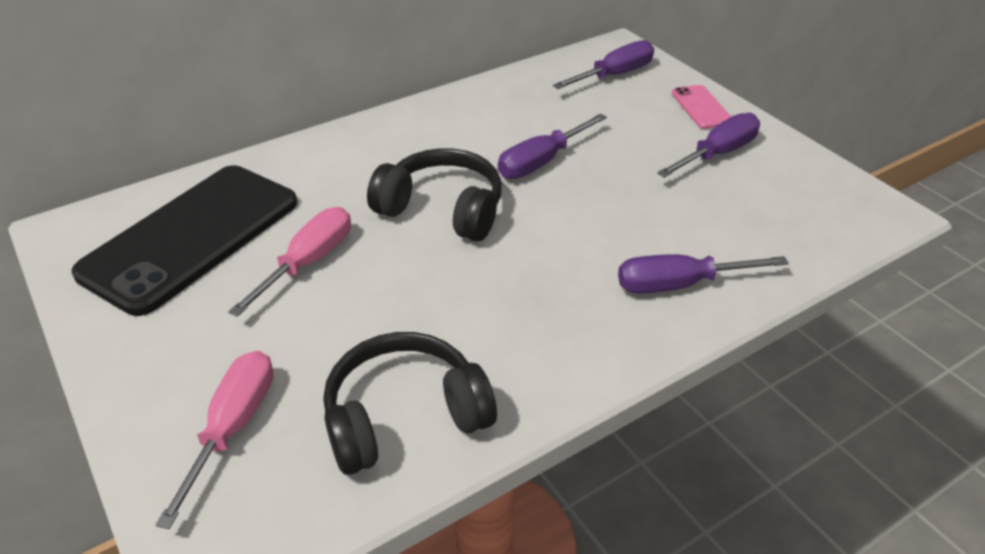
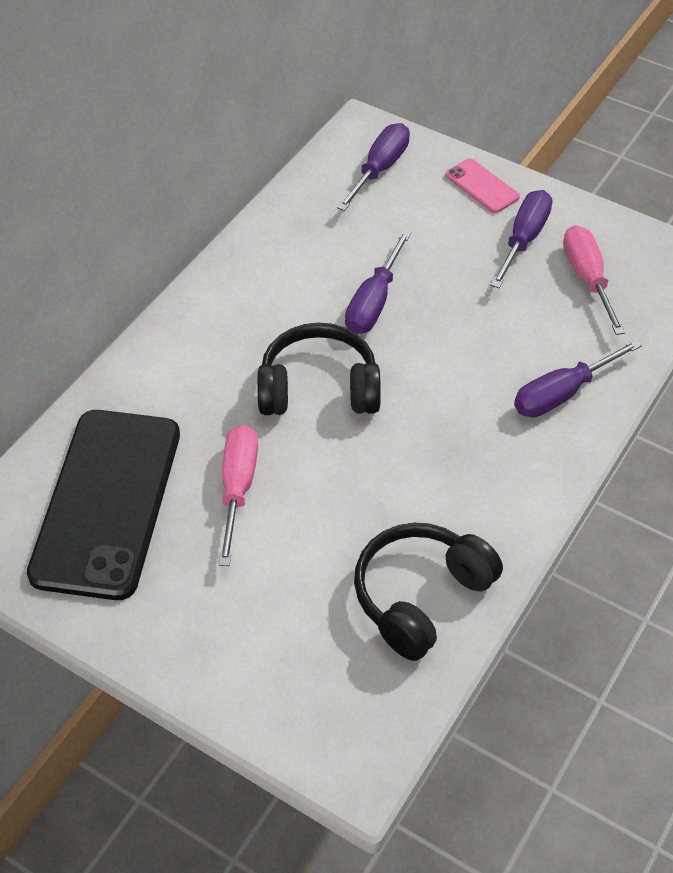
camera: 25 degrees left, 10 degrees up
(232, 428) = (293, 661): pink screwdriver -> pink screwdriver (588, 279)

